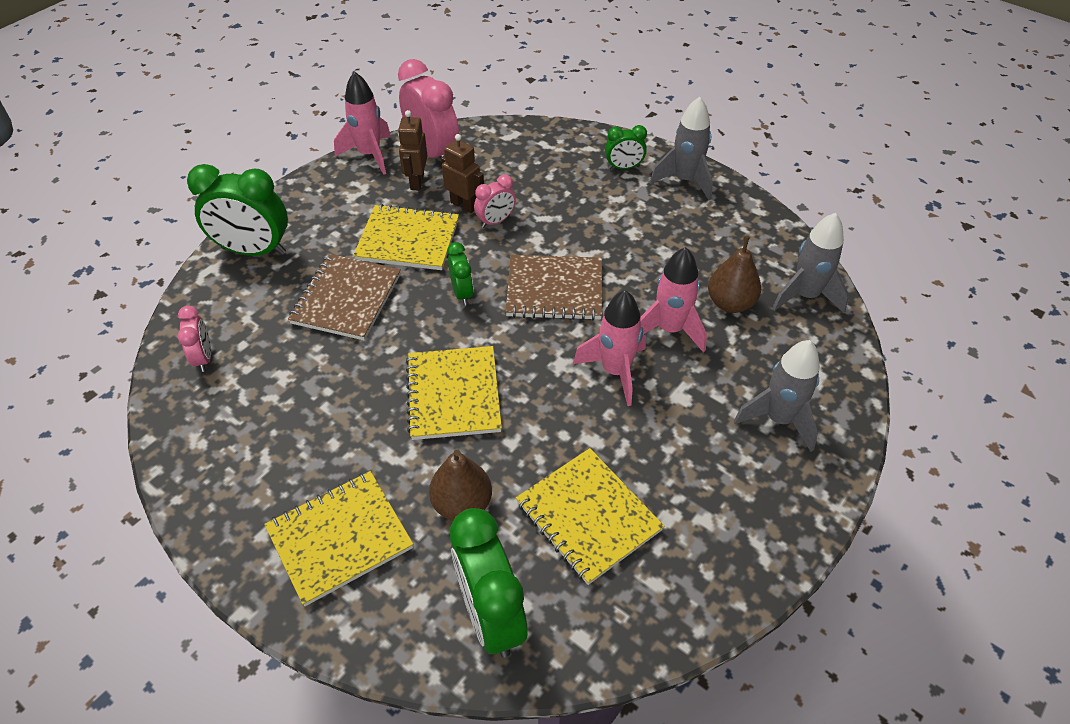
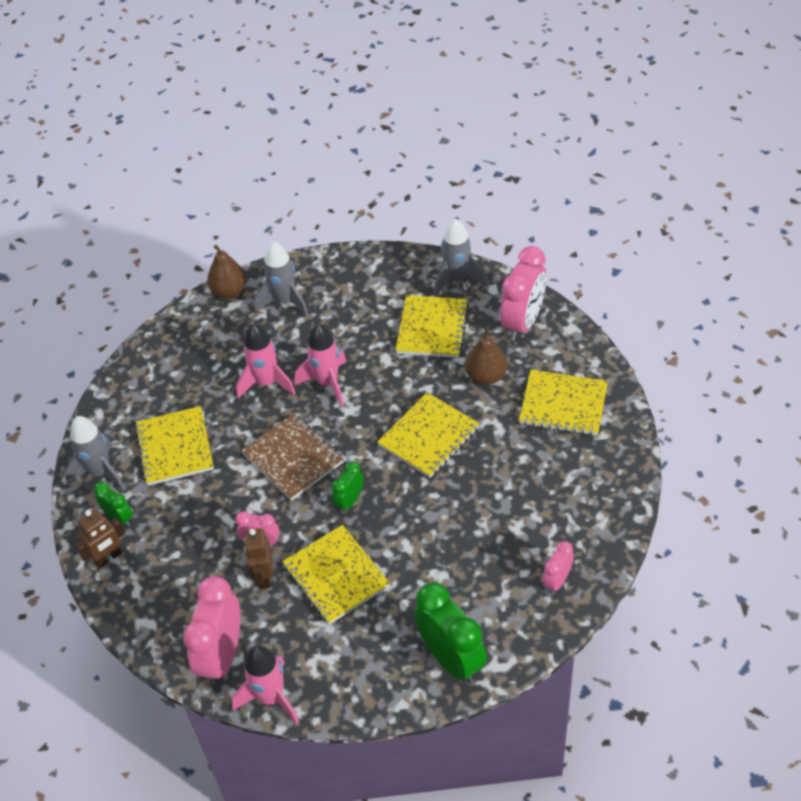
camera: 130 degrees left, 0 degrees up
(346, 299) = (426, 557): brown notebook -> none
(416, 182) = (269, 632): brown robot -> brown robot (108, 558)
(490, 615) = (523, 323): green clock -> pink clock
(661, 231) = (174, 447): none -> yellow notebook
(730, 303) = (212, 372): brown pear -> brown pear (229, 291)
(805, 296) = (168, 345): grey rocket -> grey rocket (457, 280)

